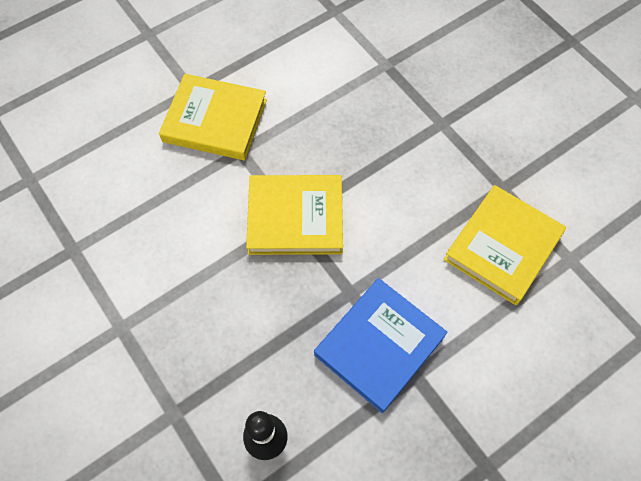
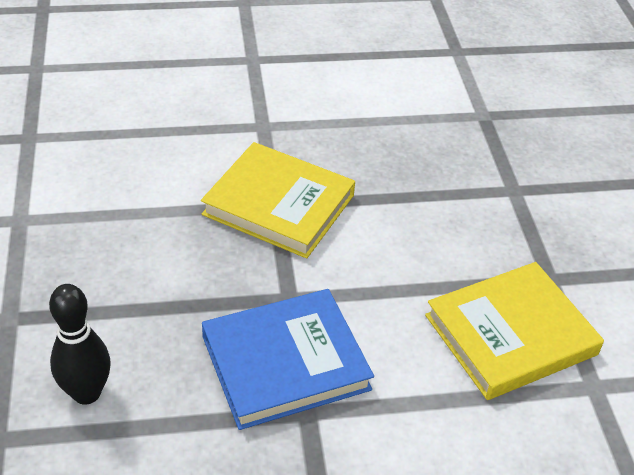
camera: 25 degrees right, 20 degrees down
(215, 120) = (256, 92): yellow book -> none

